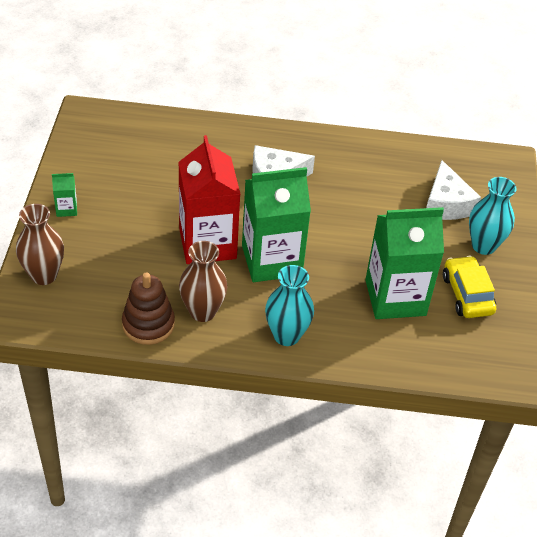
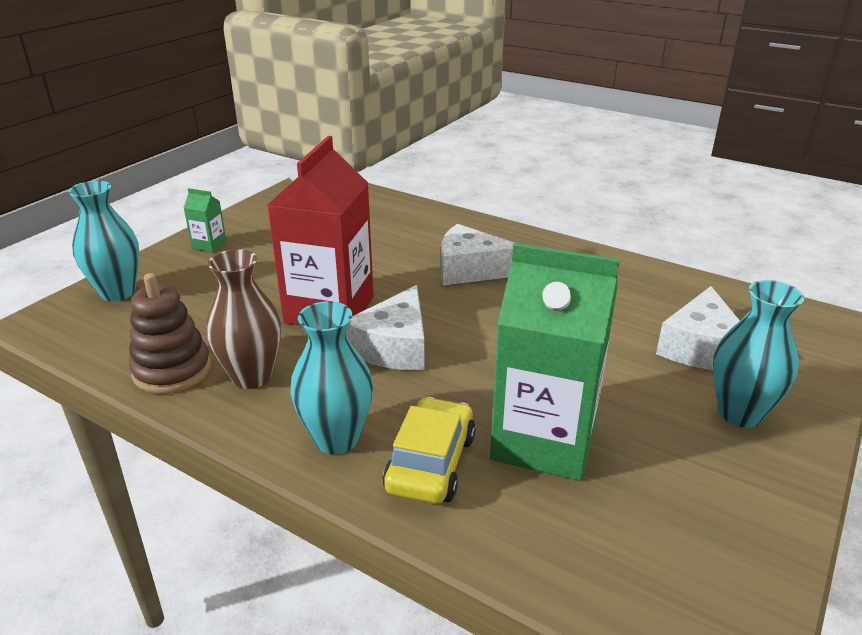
camera: 30 degrees right, 15 degrees down
(44, 275) = (118, 292): brown vase -> turquoise vase
(271, 260) = (394, 347): green carton -> white cheese
(467, 294) = (674, 472): yellow car -> yellow car (431, 463)

